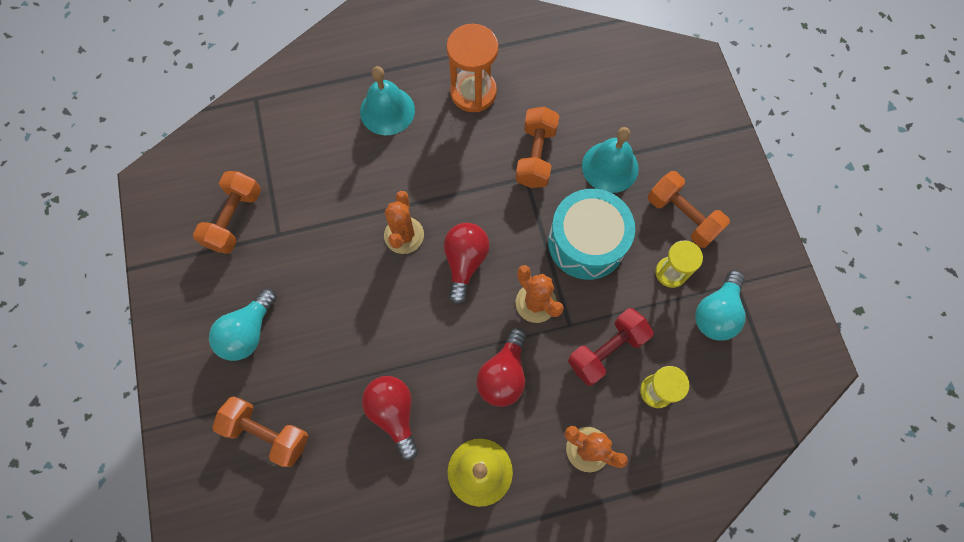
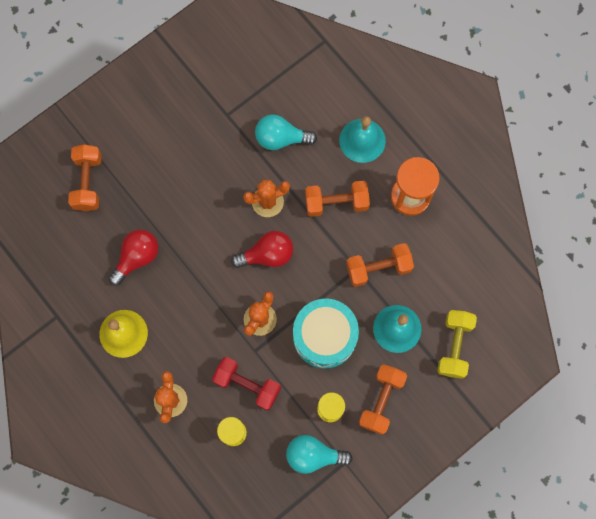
camera: 65 degrees right, 5 degrees up
(234, 219) = (224, 79): orange dumbbell -> orange dumbbell (336, 203)
(248, 332) = (148, 133): turquoise light bulb -> turquoise light bulb (281, 138)
(503, 374) = (197, 319): red light bulb -> none
(653, 121) = (454, 346): none -> yellow dumbbell

